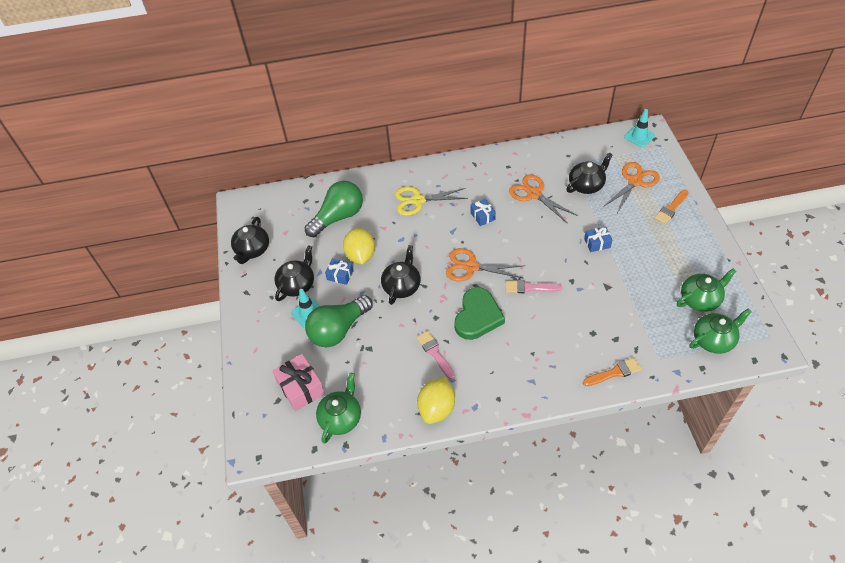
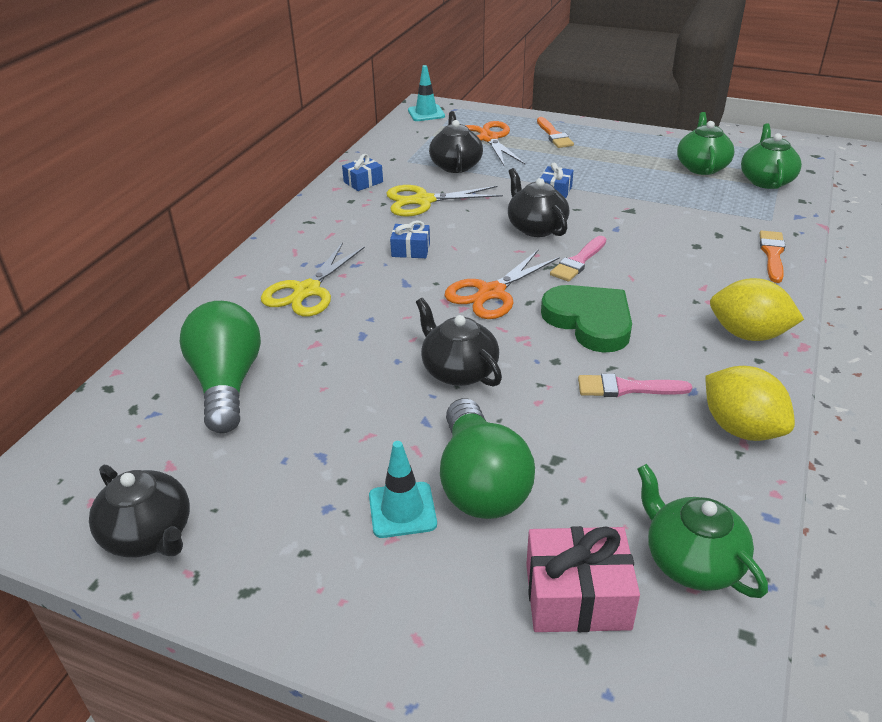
camera: 60 degrees left, 15 degrees down
(297, 285) = (316, 499): black teapot -> black teapot (536, 227)
(340, 275) = (358, 432): blue gift -> blue gift (363, 182)
(360, 255) = (343, 390): yellow lemon -> yellow lemon (748, 334)
(534, 194) = (423, 201): orange scissors -> yellow scissors

